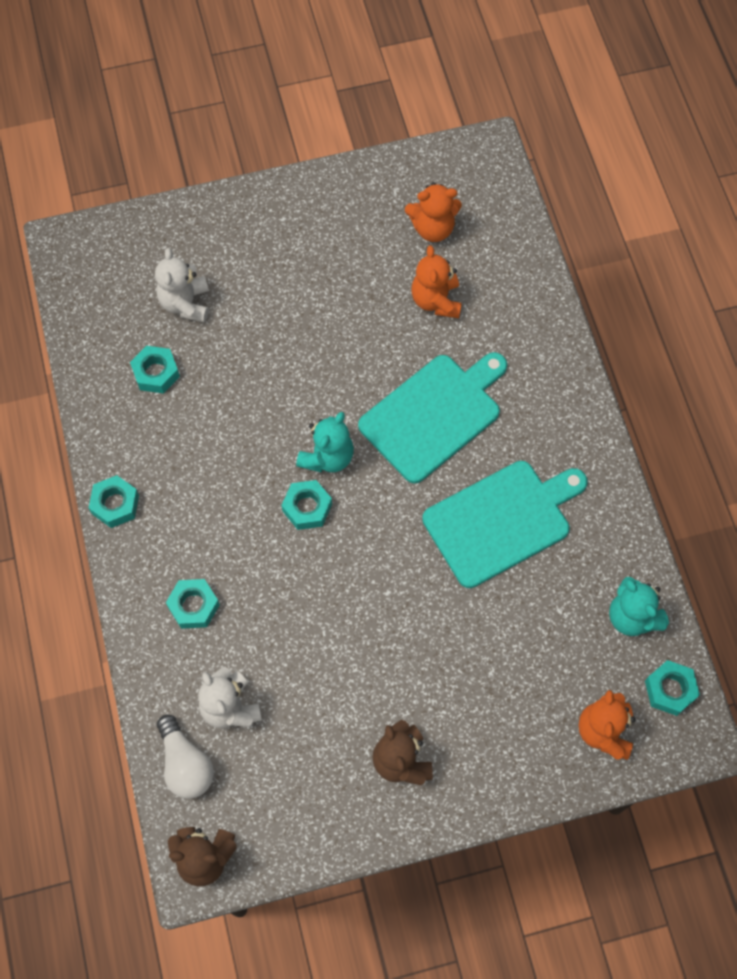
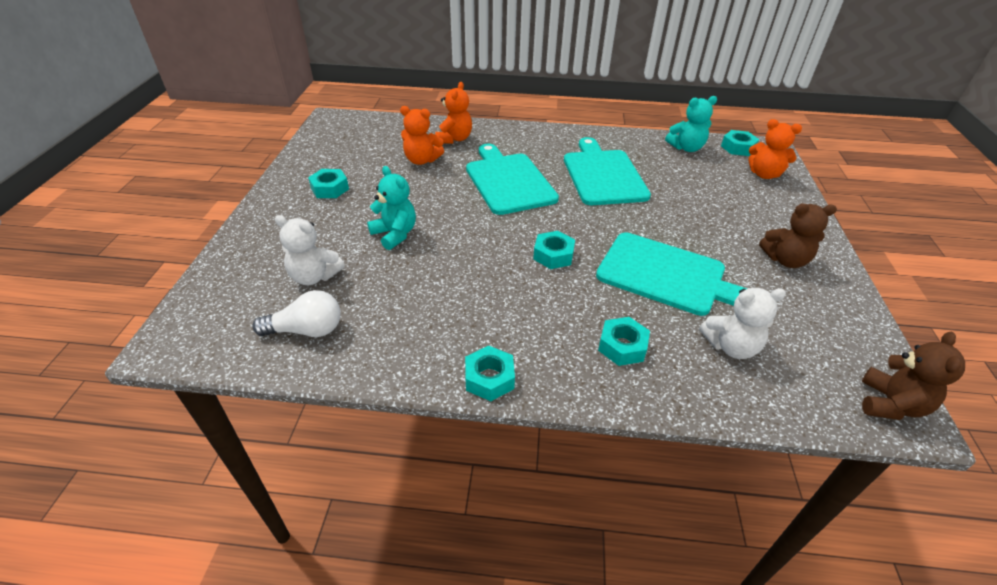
camera: 70 degrees left, 25 degrees down
(156, 373) = (367, 312): turquoise nut -> turquoise nut (330, 189)
(185, 764) = (790, 394): white light bulb -> white light bulb (306, 330)
(319, 631) = (666, 275): none -> turquoise cutting board
(327, 457) = (514, 234): turquoise teddy bear -> turquoise teddy bear (395, 234)
(433, 228) = (366, 149): orange teddy bear -> orange teddy bear (454, 139)

